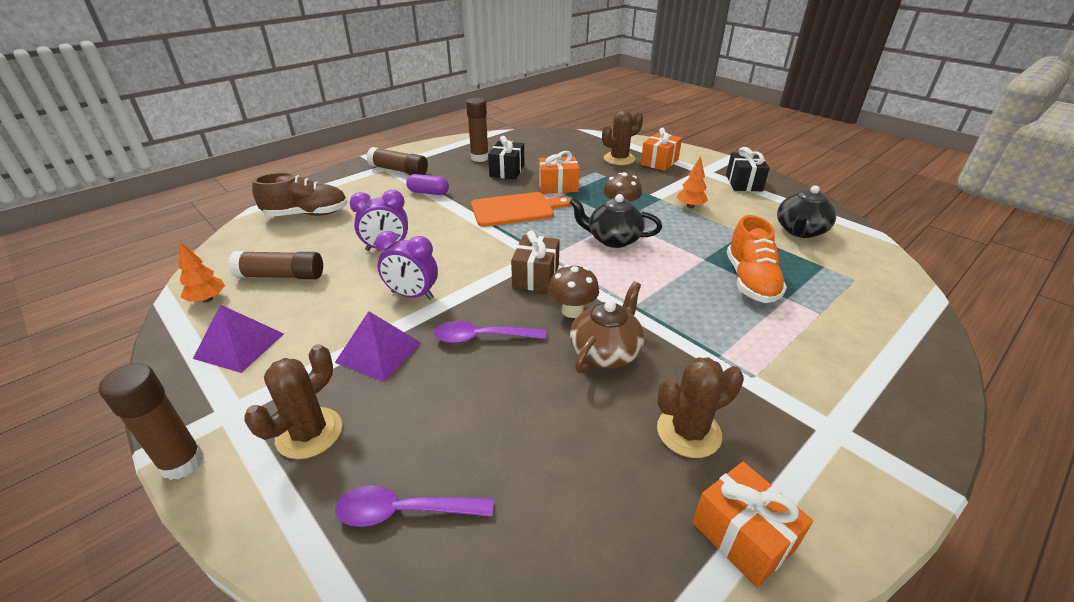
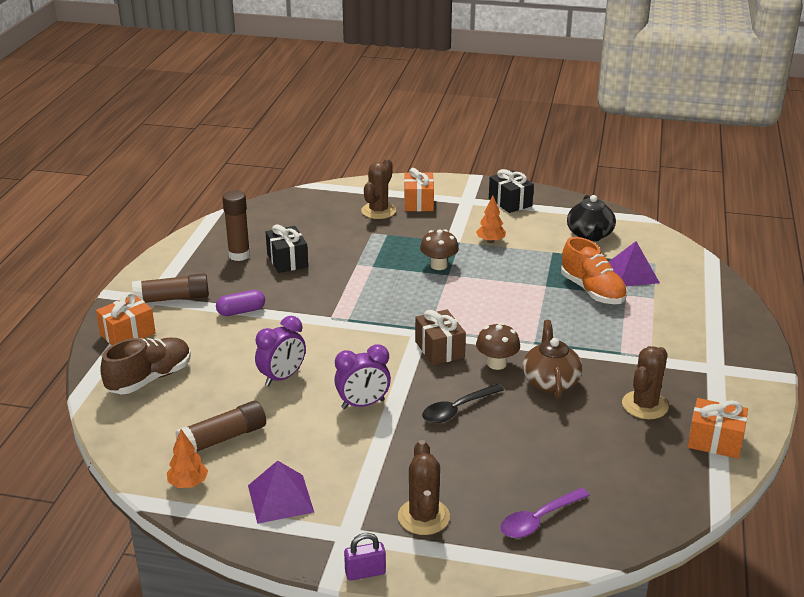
camera: 35 degrees left, 5 degrees down
(182, 463) = (365, 573): brown glue stick -> purple padlock
(379, 352) = (397, 452): purple pyramid -> purple pyramid (631, 273)
(482, 337) = (457, 409): purple spoon -> black spoon
(515, 209) = (348, 298): orange cutting board -> none
(558, 186) = (357, 260): orange gift -> orange gift (127, 334)
(613, 239) = (462, 295): black teapot -> none

